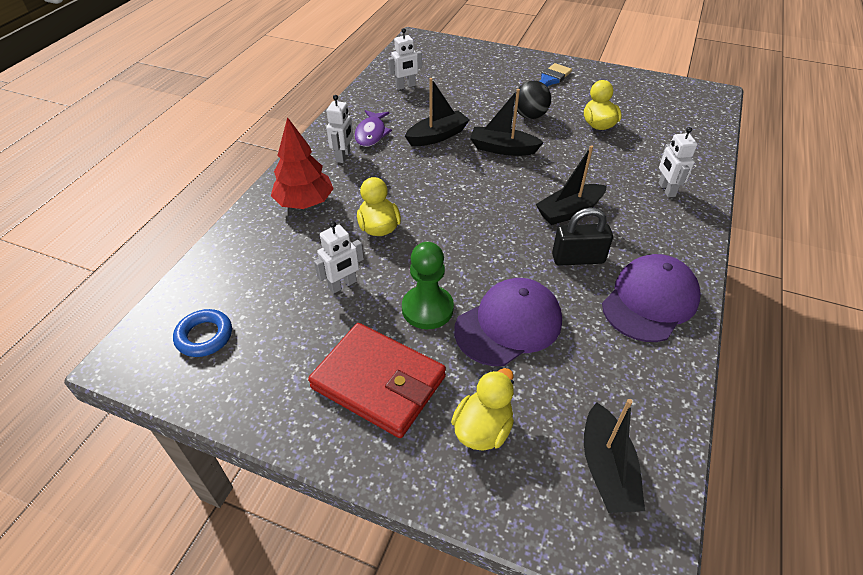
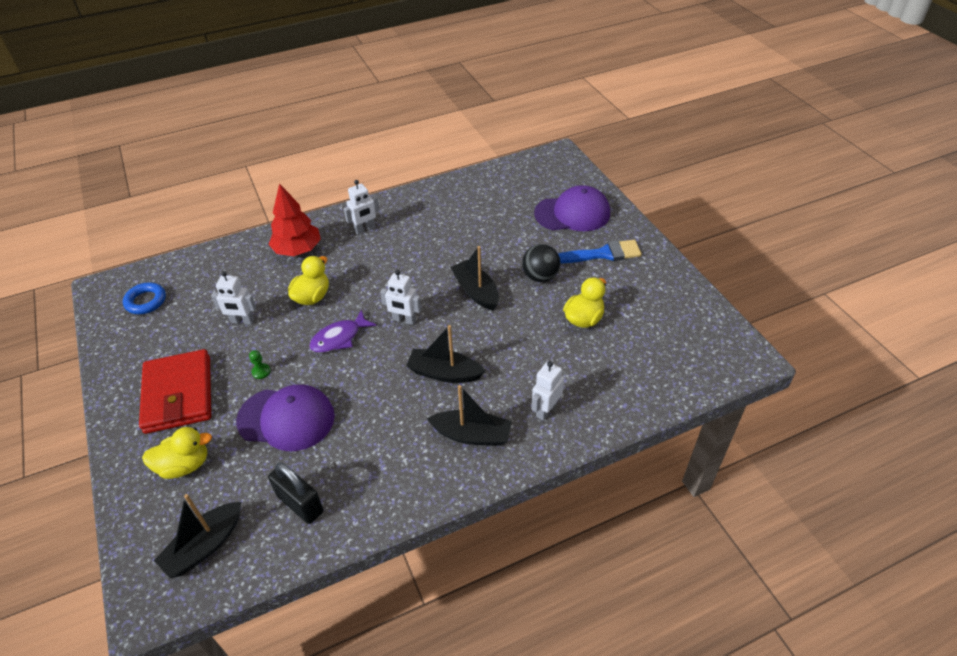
camera: 45 degrees right, 0 degrees up
(371, 134) = (406, 222): purple fish -> purple fish (339, 338)
(405, 86) = (486, 195): white robot -> white robot (404, 320)
(427, 309) = (261, 371): green pawn -> green pawn, size x0.43
(437, 136) = (446, 251): black boat -> black boat (472, 435)
(578, 259) = (394, 411): black padlock -> black padlock (300, 503)
(650, 301) = (391, 478): purple cap -> purple cap (572, 213)

